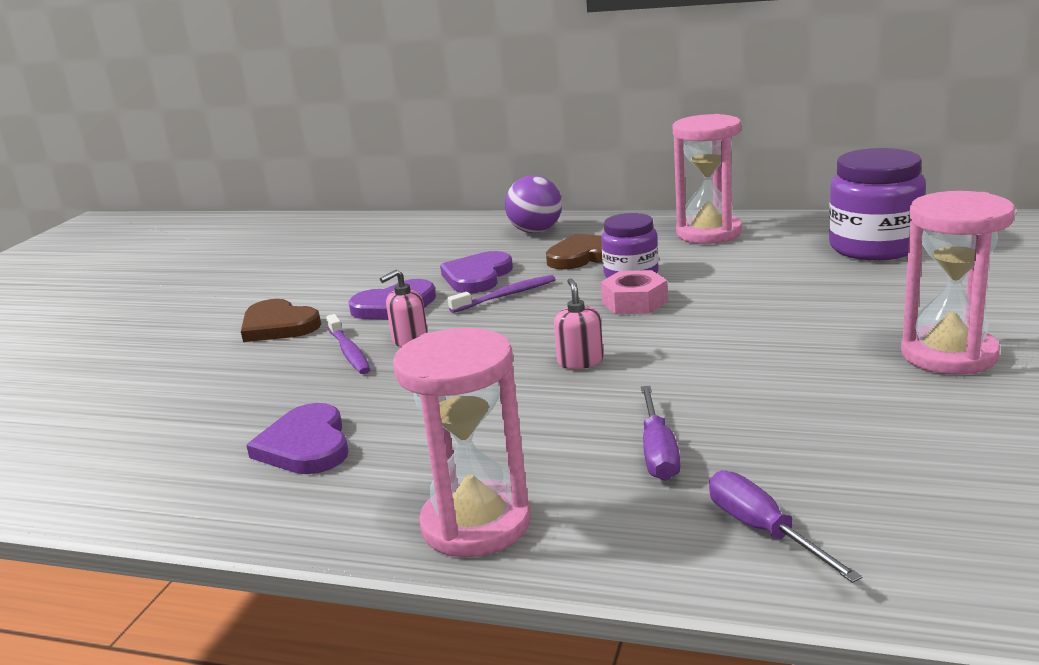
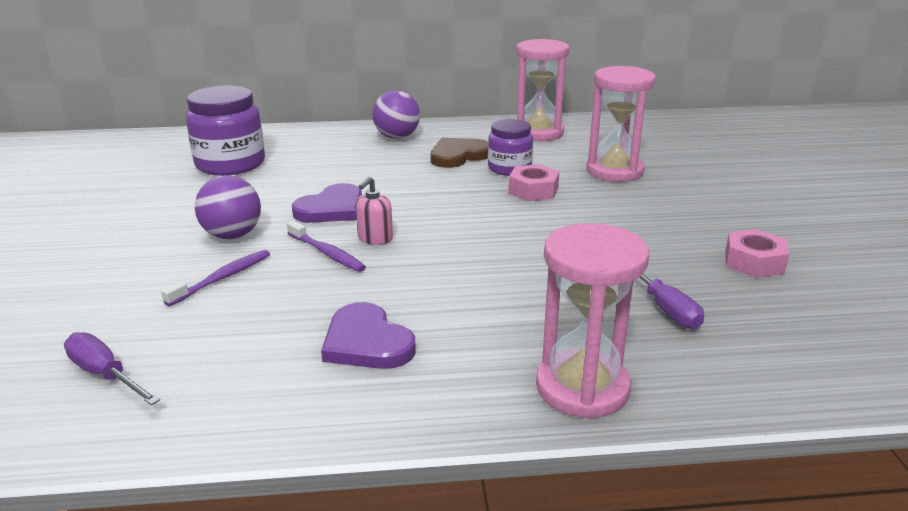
camera: 25 degrees left, 5 degrees up
(278, 325) = (232, 235): brown heart -> purple ball
(477, 276) = (382, 178): purple heart -> none
(505, 296) = (423, 193): purple toothbrush -> purple toothbrush (222, 278)
(580, 362) = (536, 242): pink soap dispenser -> none
(763, 530) = (791, 356): purple screwdriver -> purple screwdriver (105, 374)
(833, 413) = (754, 262): none -> pink nut
(874, 247) = (665, 138): purple jar -> purple jar (230, 164)
(949, 355) = (785, 212): pink hourglass -> pink hourglass (614, 171)

